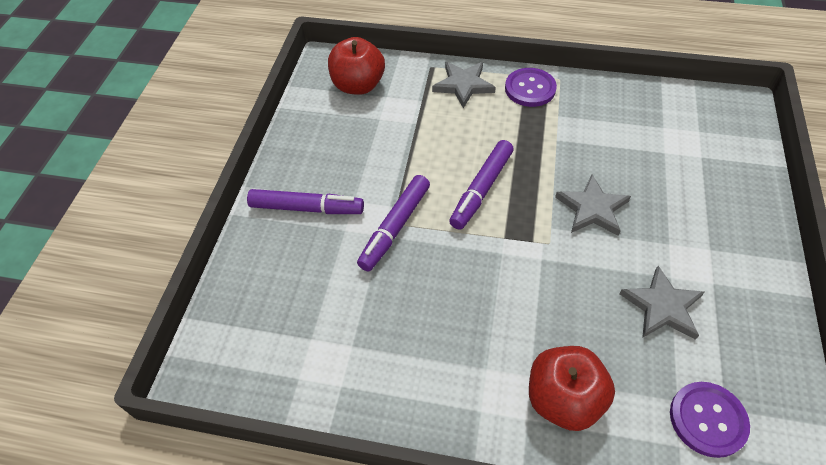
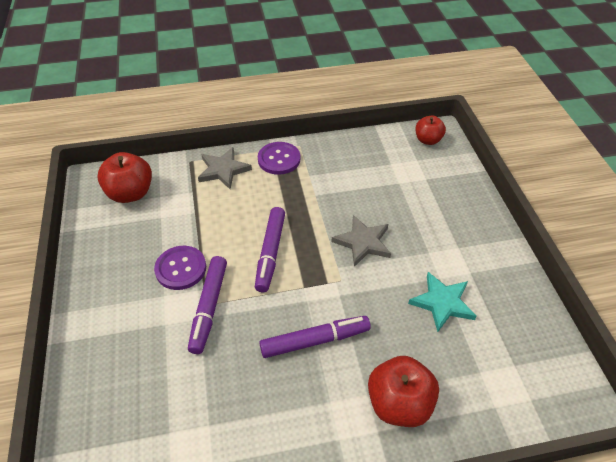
camera: 25 degrees left, 5 degrees down
(307, 208) = (122, 316): purple marker -> purple marker (315, 340)
(662, 306) = (442, 303): grey star -> turquoise star
(707, 419) = (506, 378): purple button -> purple button (181, 268)
(723, 110) = (428, 140): none -> red apple

